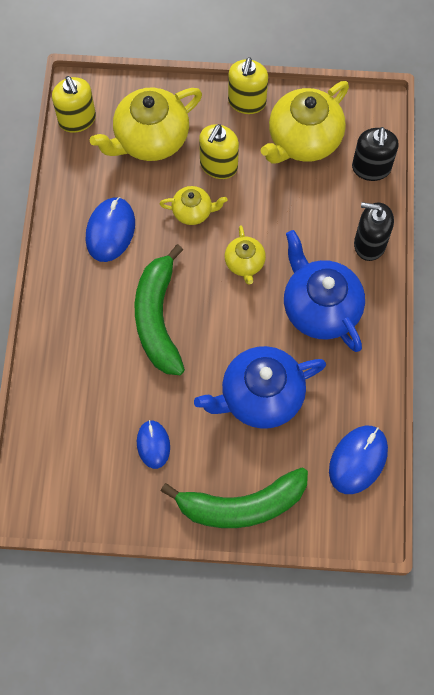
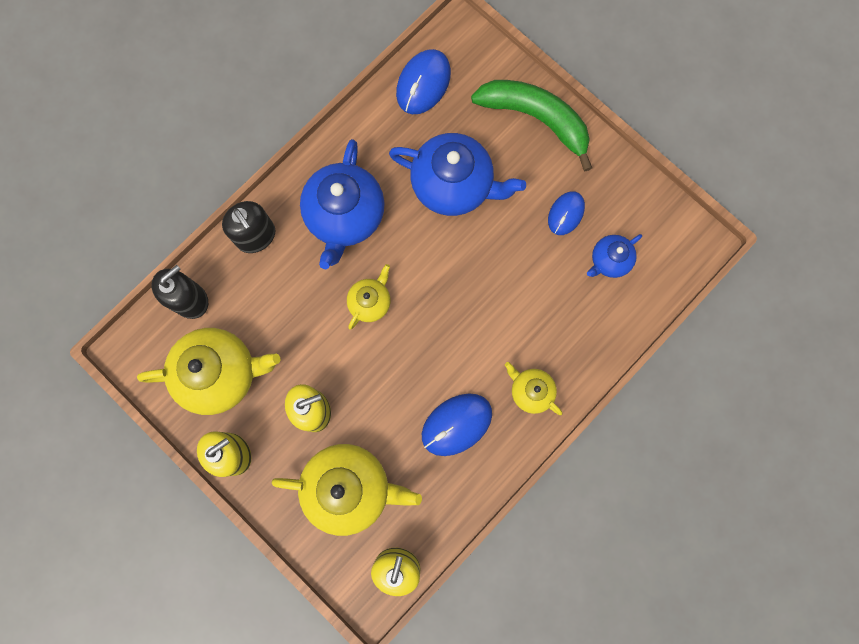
camera: 140 degrees left, 10 degrees up
(89, 434) = (609, 260): none -> blue teapot
(158, 319) = (480, 312): green banana -> none
(193, 211) = (372, 384): yellow teapot -> yellow teapot (530, 391)
(358, 460) = (423, 83): blue mouse -> blue mouse turned 45 degrees counterclockwise

